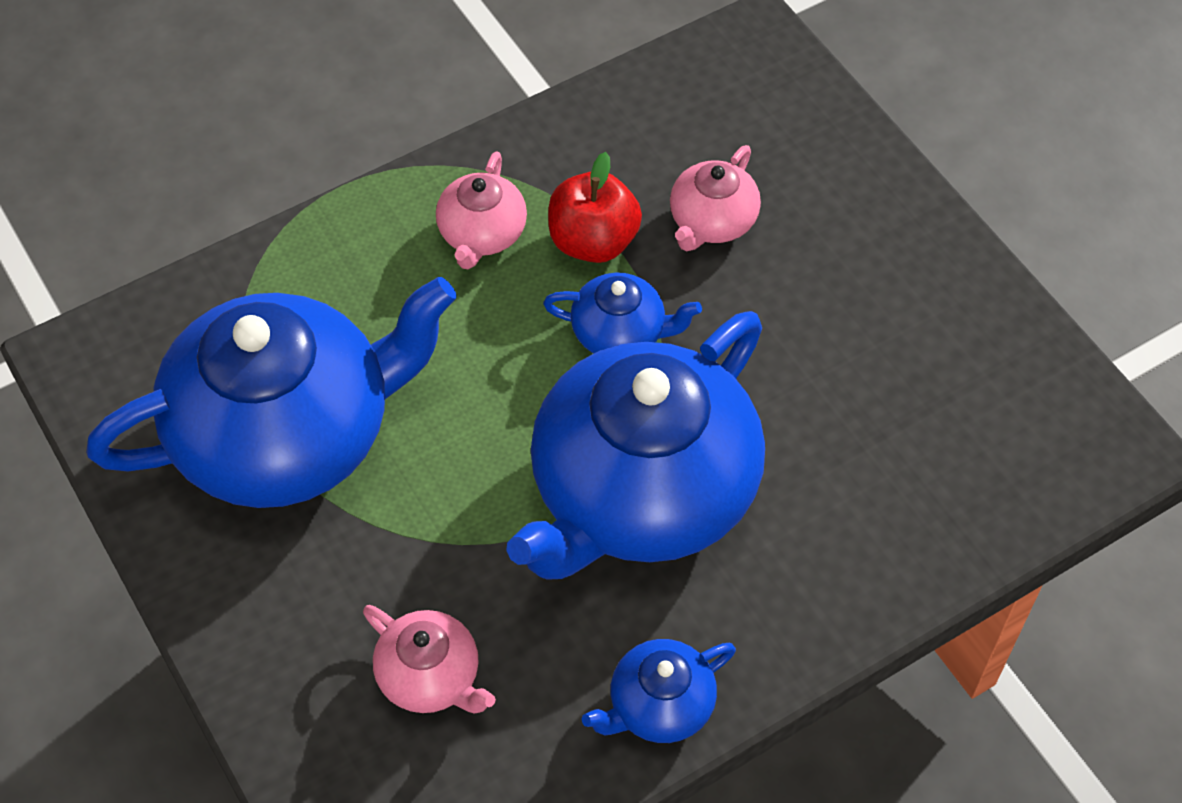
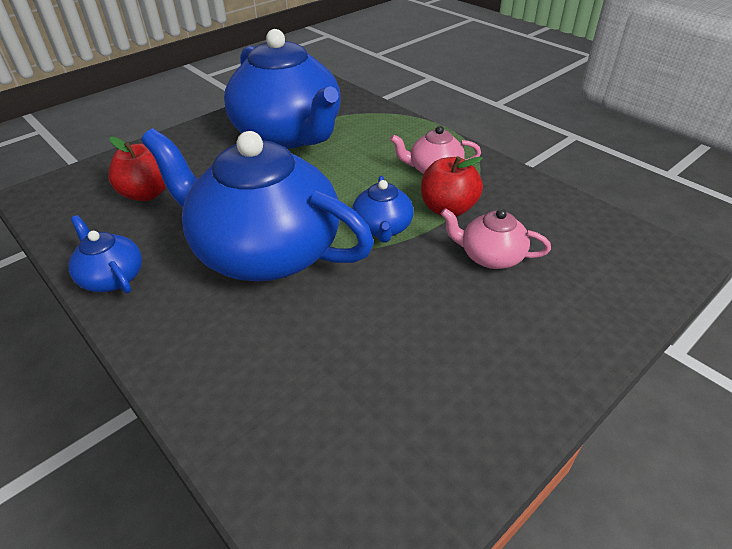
camera: 80 degrees right, 15 degrees down
(431, 677) = (147, 193): pink teapot -> red apple

